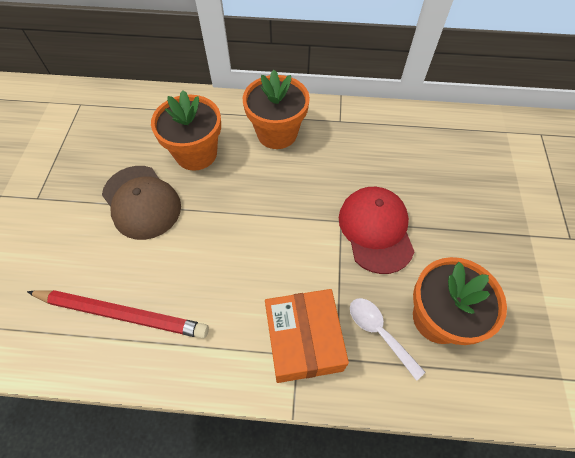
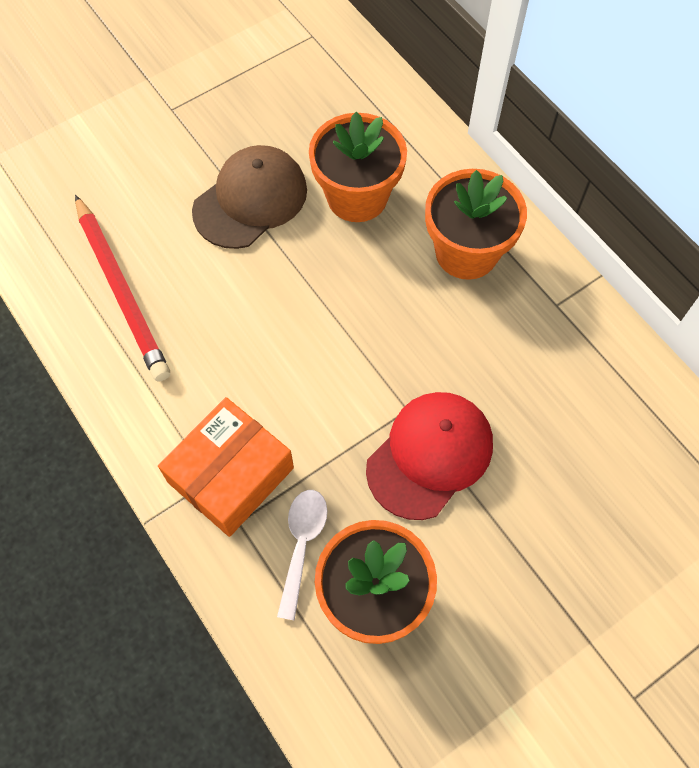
camera: 50 degrees right, 5 degrees up
(141, 202) = (250, 200): brown cap -> brown cap turned 150 degrees counterclockwise

